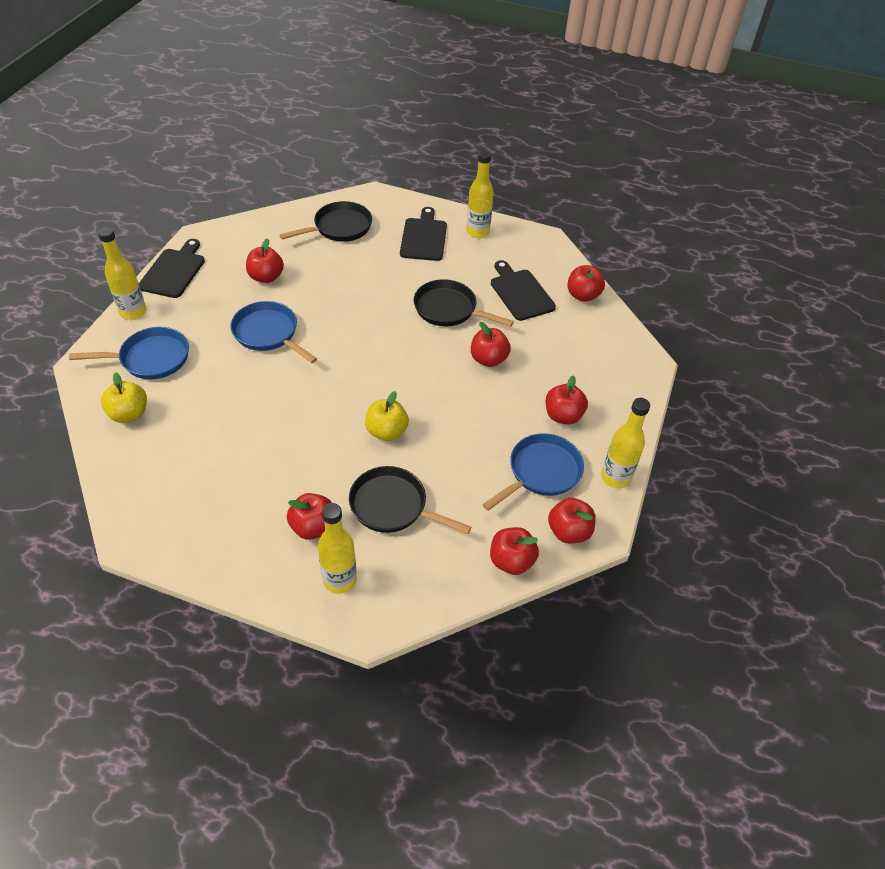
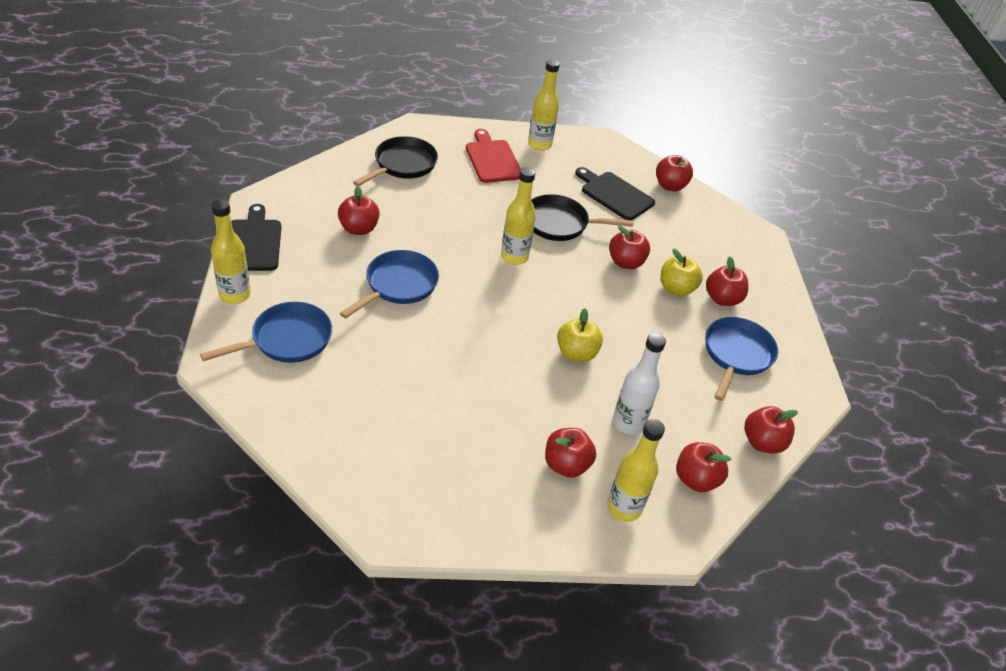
camera: 25 degrees left, 5 degrees down
(129, 414) = (301, 403): yellow apple -> yellow apple (676, 289)
(268, 333) = (398, 285): blue pan -> blue pan turned 105 degrees clockwise
(393, 506) = (628, 423): black pan -> white bottle
(424, 237) = (492, 159): black cutting board -> red cutting board
(569, 531) = (792, 401): red apple -> red apple (696, 479)
(615, 477) = (799, 342): yellow bottle -> yellow bottle (514, 257)

